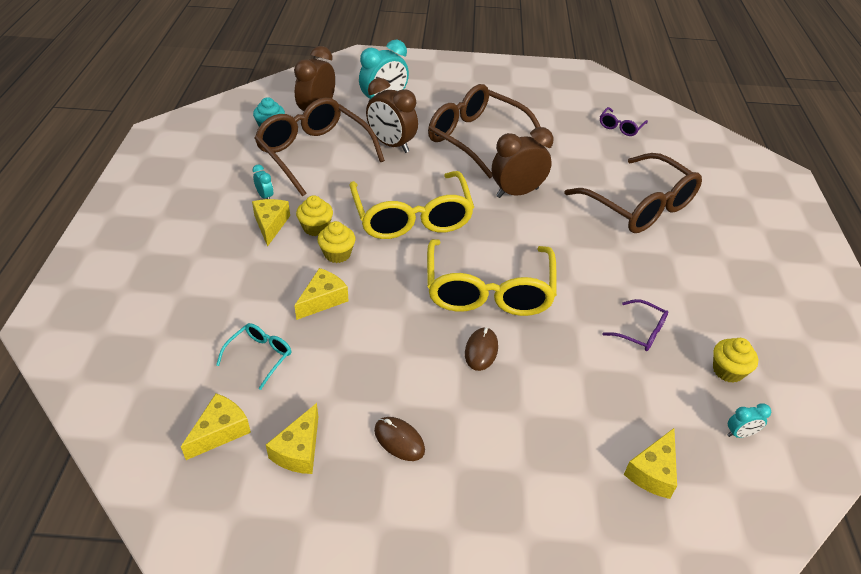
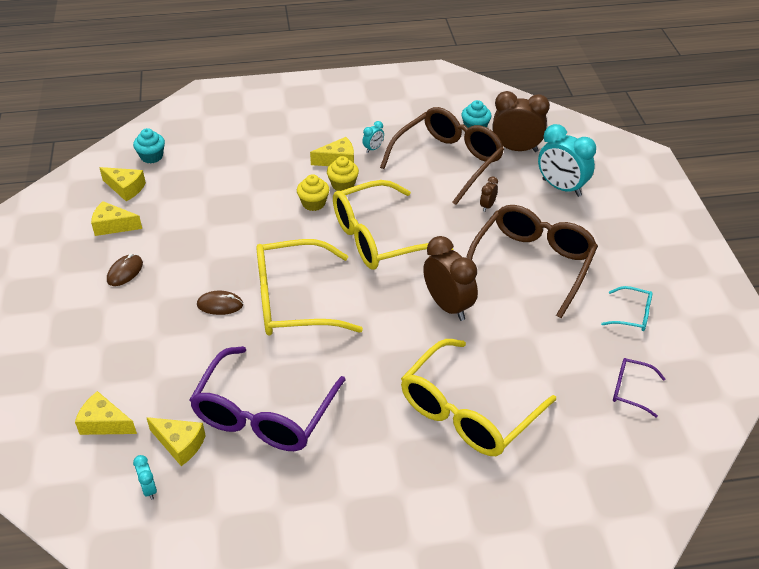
camera: 80 degrees right, 0 degrees up
(162, 396) = (151, 156): none -> turquoise cupcake
(259, 356) = (193, 189): turquoise glasses -> turquoise glasses (632, 315)
(323, 300) = (257, 207): yellow cheese -> yellow cheese (180, 444)
(391, 145) = (487, 206): brown clock -> brown clock, size x0.45
(639, 206) = (468, 411): brown glasses -> yellow glasses
(640, 332) = (264, 413): purple glasses -> purple glasses, size x2.26
(727, 371) = (225, 484): yellow cupcake -> none

